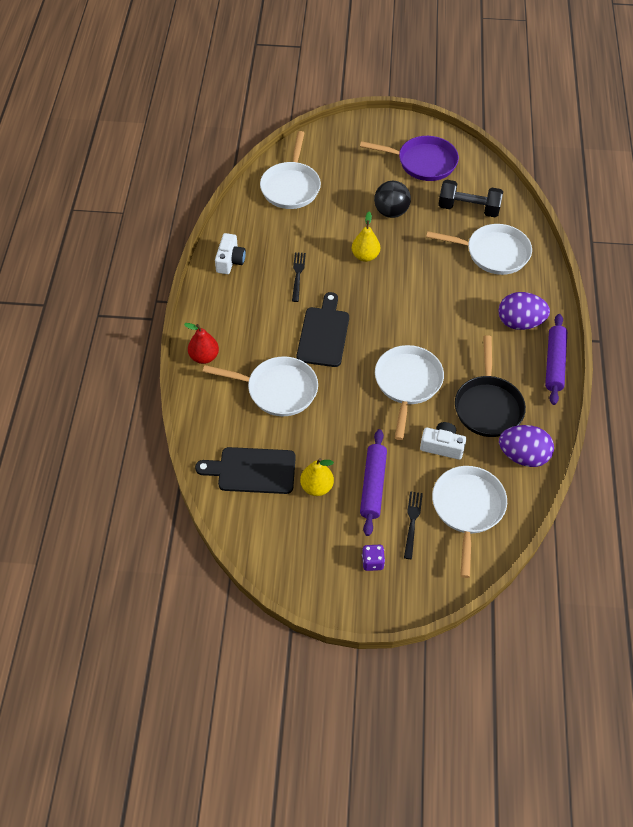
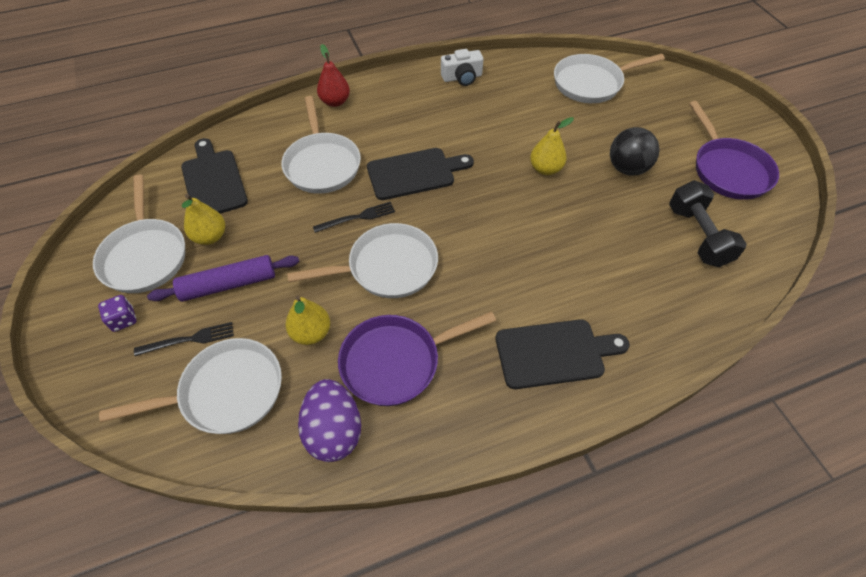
camera: 65 degrees right, 0 degrees up
(298, 275) = (479, 127): black fork -> black fork (357, 217)
(442, 446) = (311, 333): white camera -> yellow pear
(488, 406) = (396, 361): black pan -> purple pan
(493, 253) = (648, 285): white pan -> white pan (145, 255)
(520, 323) = (554, 353): purple egg -> black cutting board
(554, 363) = (511, 419): purple rolling pin -> none

